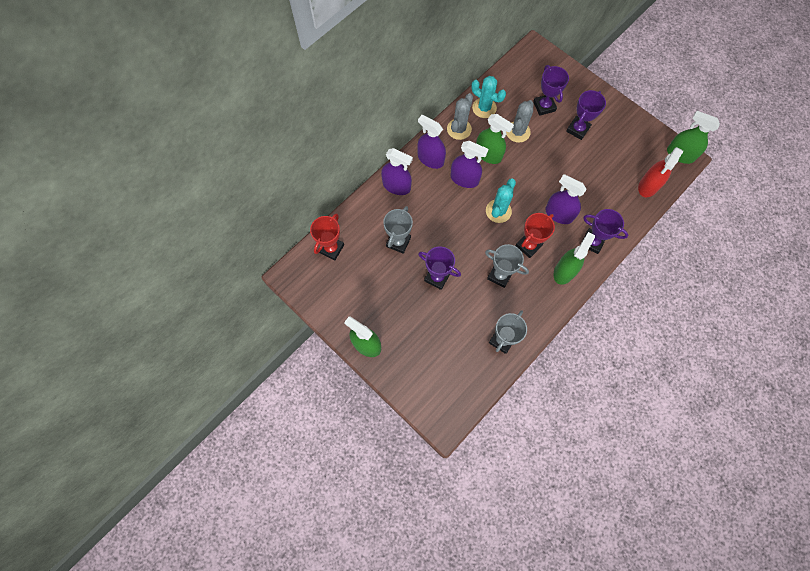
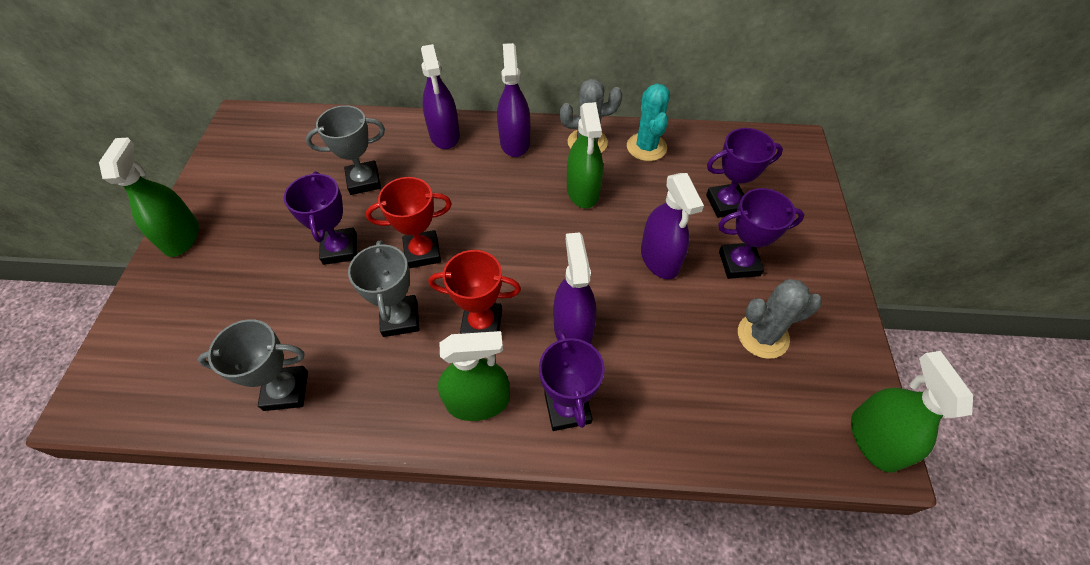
camera: 50 degrees right, 15 degrees down
(331, 248) = (304, 130): red trophy -> red trophy (422, 252)
(464, 179) = (520, 189): purple spray bottle -> purple spray bottle (659, 259)
(498, 211) = (506, 253): turquoise cactus -> none
(518, 132) = (652, 200): grey cactus -> grey cactus (763, 336)
(544, 106) = (726, 203): purple trophy -> purple trophy turned 45 degrees clockwise
(648, 186) = (757, 427): red spray bottle -> none

